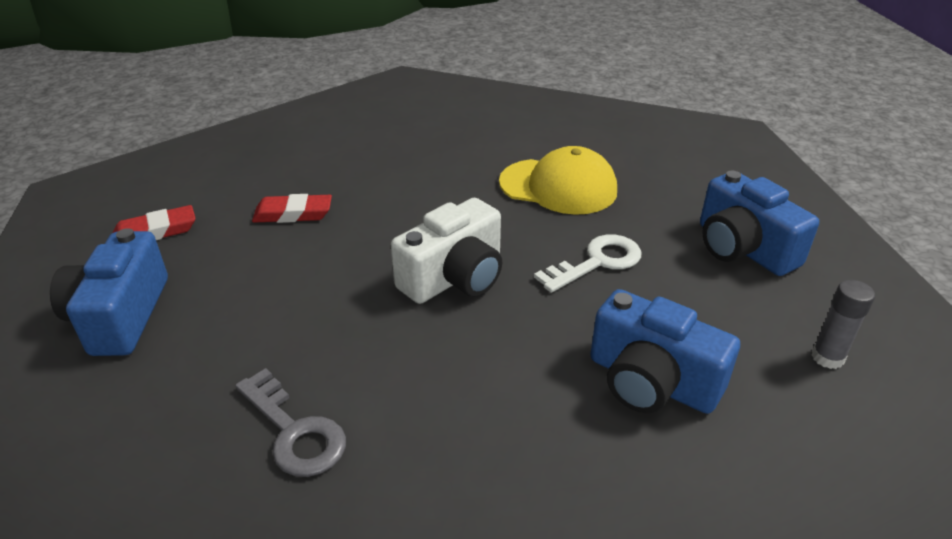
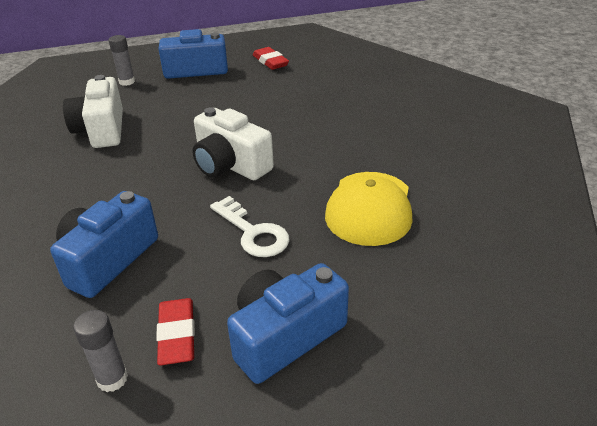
camera: 85 degrees right, 0 degrees up
(101, 414) = (127, 82): none -> grey glue stick
(293, 214) = (297, 97): red eraser -> red eraser (177, 335)
(294, 431) = (101, 130): grey key -> white camera

